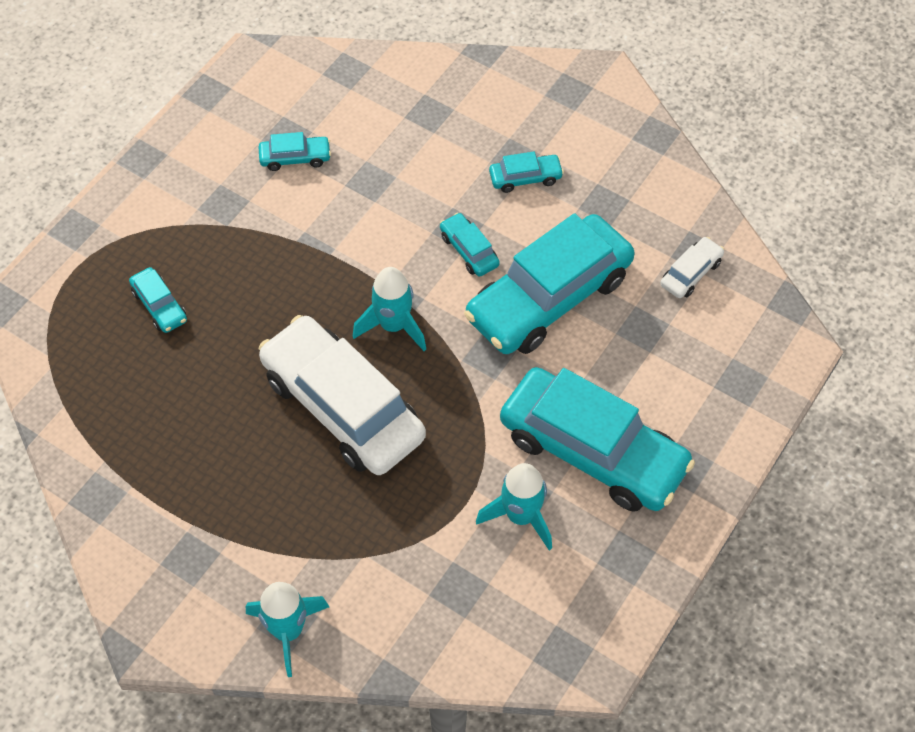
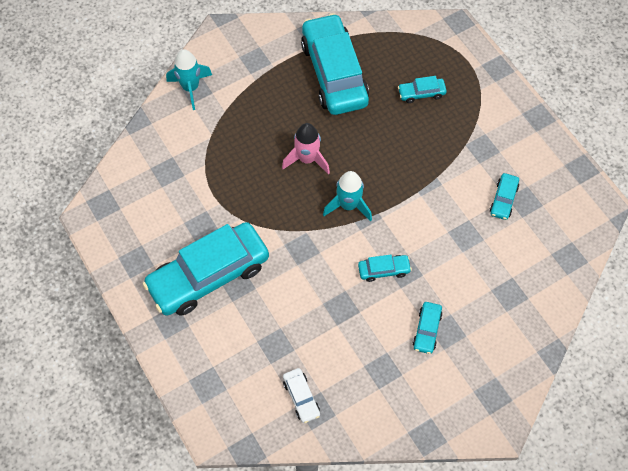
camera: 115 degrees right, 5 degrees up
(343, 406) = (307, 159): white car -> pink rocket
(521, 516) = (190, 219): turquoise rocket -> none
(548, 297) = (326, 300): turquoise car -> turquoise car (334, 73)

